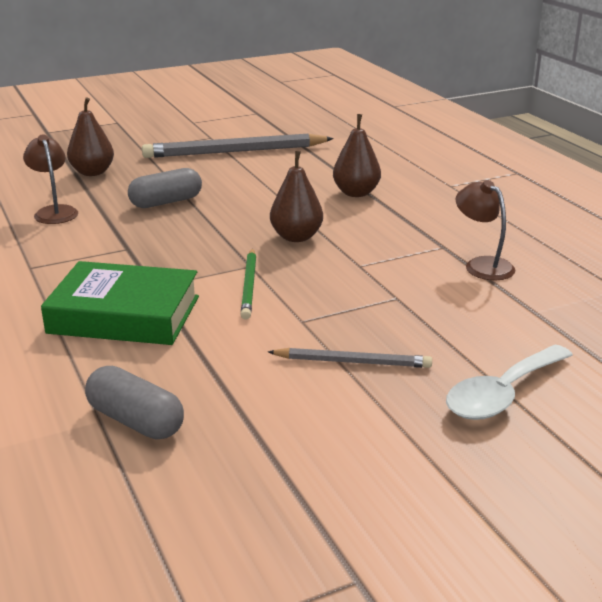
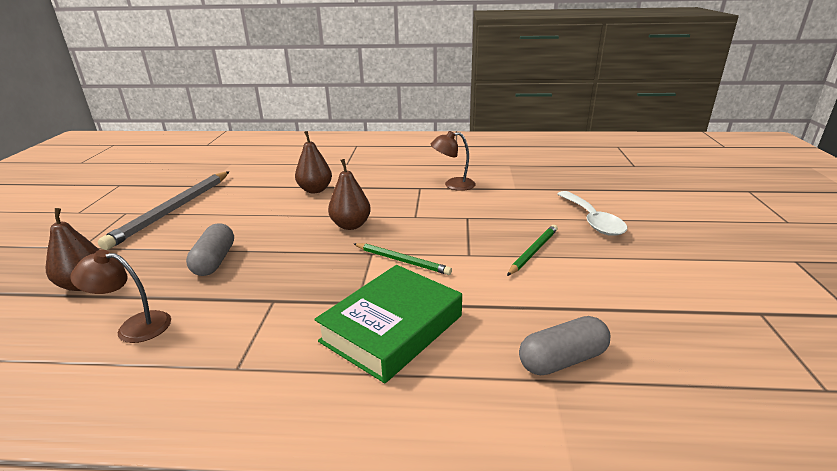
camera: 60 degrees left, 0 degrees up
(352, 361) = (533, 251): grey pencil -> green pencil

